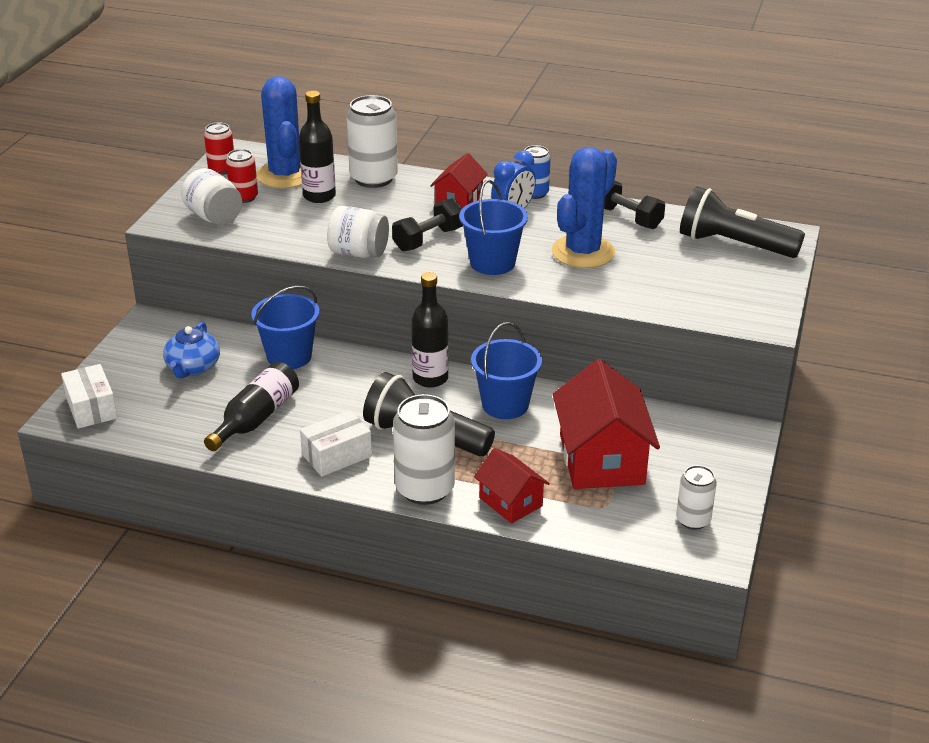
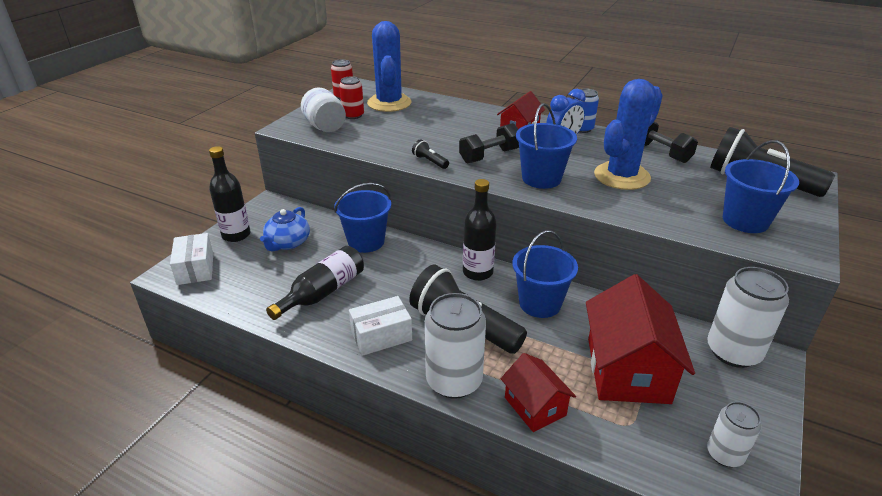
camera: 10 degrees right, 0 degrees up
(319, 196) = (410, 118): black bottle -> black bottle (236, 235)
(358, 253) = (430, 161): white jar -> black flashlight
(373, 178) = (455, 110): white can -> white can (733, 352)
(712, 292) = (745, 221): none -> blue bucket

